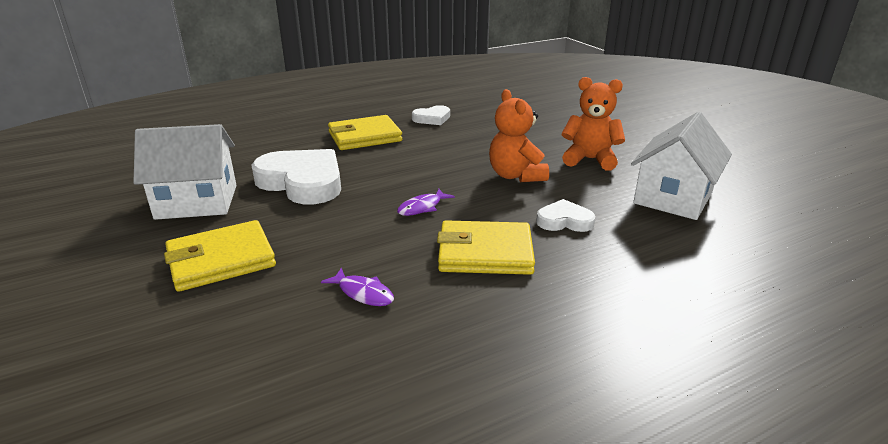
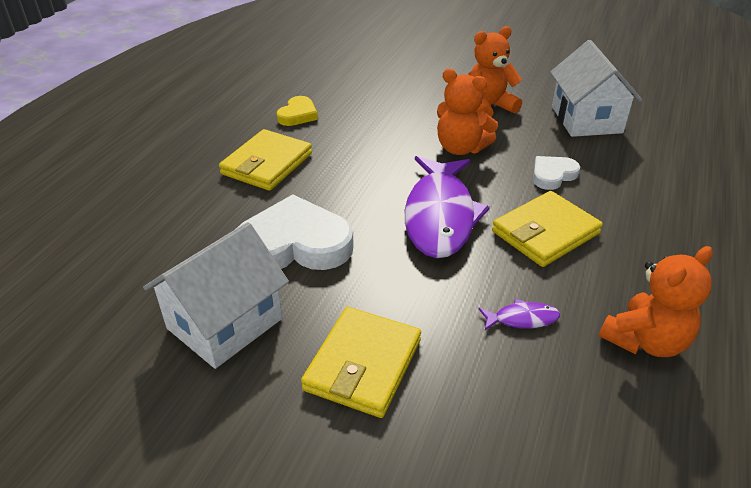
camera: 40 degrees left, 10 degrees up
(422, 207) = (440, 216): purple fish -> purple fish, size x2.44
(432, 118) = (298, 115): white heart -> yellow heart
(432, 363) = (645, 341): none -> orange teddy bear

